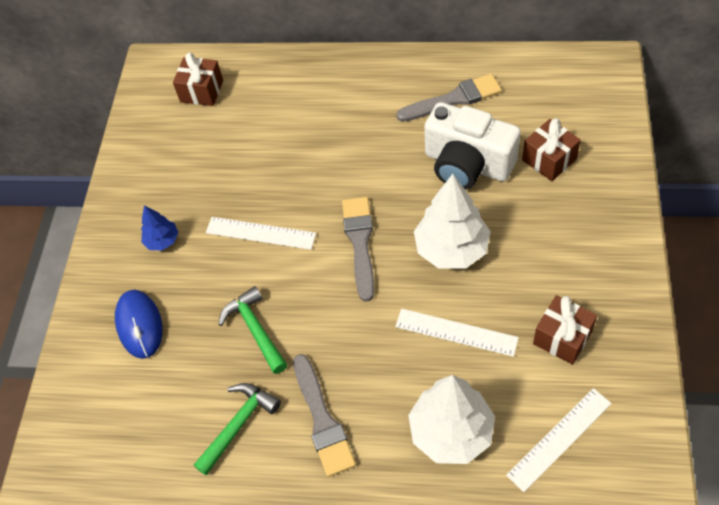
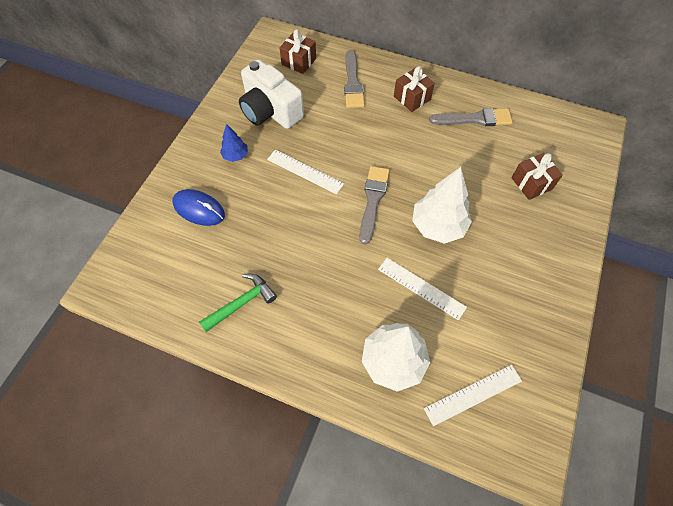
camera: 10 degrees right, 5 degrees up
(139, 325) = (199, 209): blue mouse -> blue mouse turned 60 degrees counterclockwise
(255, 329) = (277, 238): green hammer -> none
(322, 419) = (302, 319): grey brush -> grey brush (353, 83)
(467, 164) = (469, 168): white camera -> white camera (270, 111)
(562, 337) = (500, 318): brown gift -> brown gift (412, 98)

